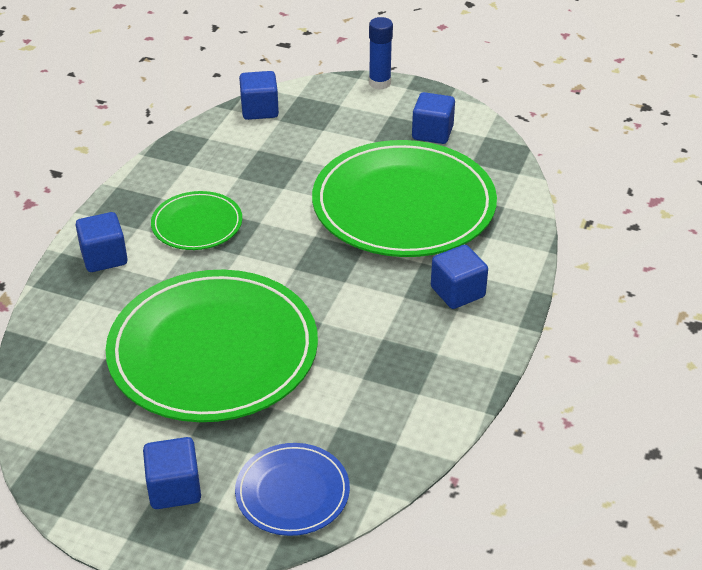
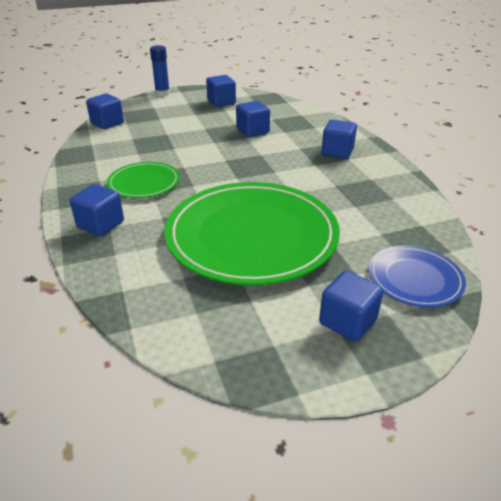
camera: 40 degrees left, 5 degrees down
(403, 205) = (252, 131): green plate -> blue cube

